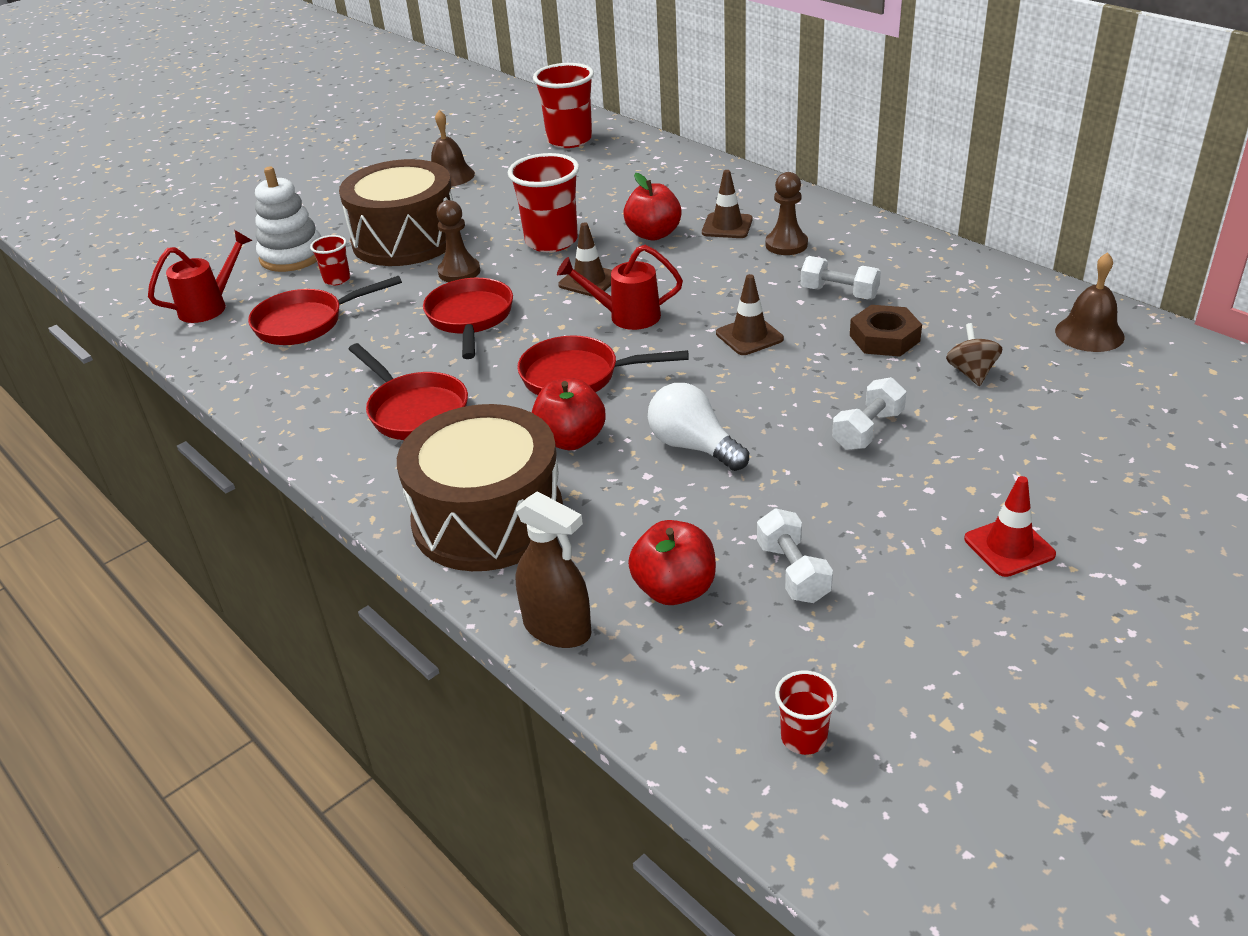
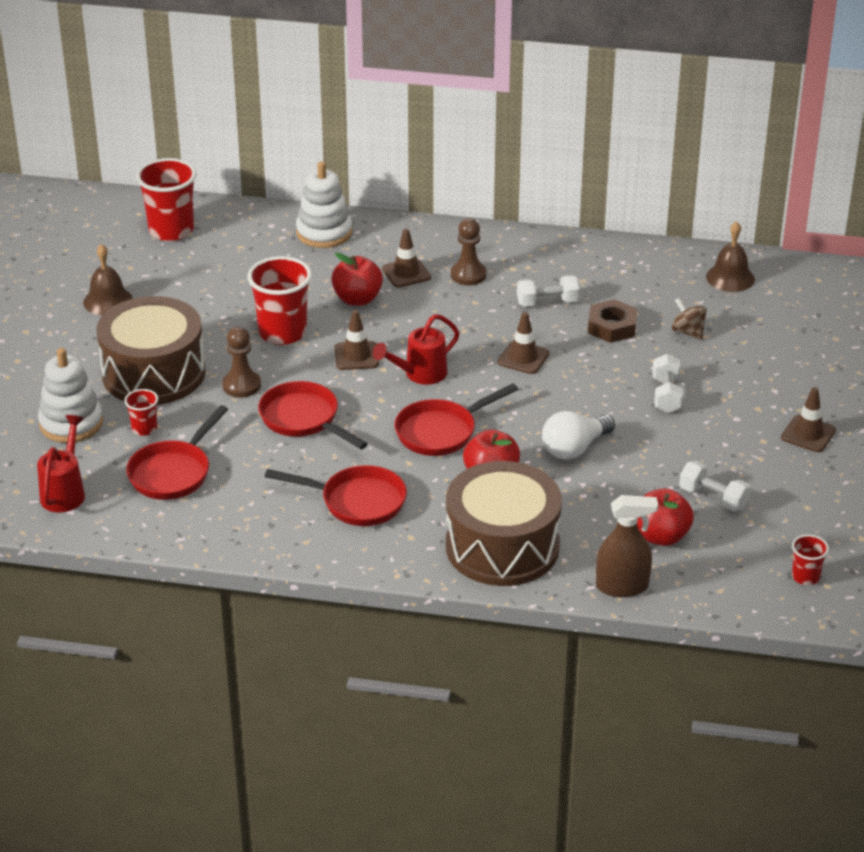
camera: 40 degrees left, 0 degrees up
(693, 446) = (574, 448): white light bulb -> white light bulb turned 45 degrees counterclockwise
(694, 174) = (324, 233): none -> white stacking toy
(1009, 547) = (808, 434): red traffic cone -> brown traffic cone

